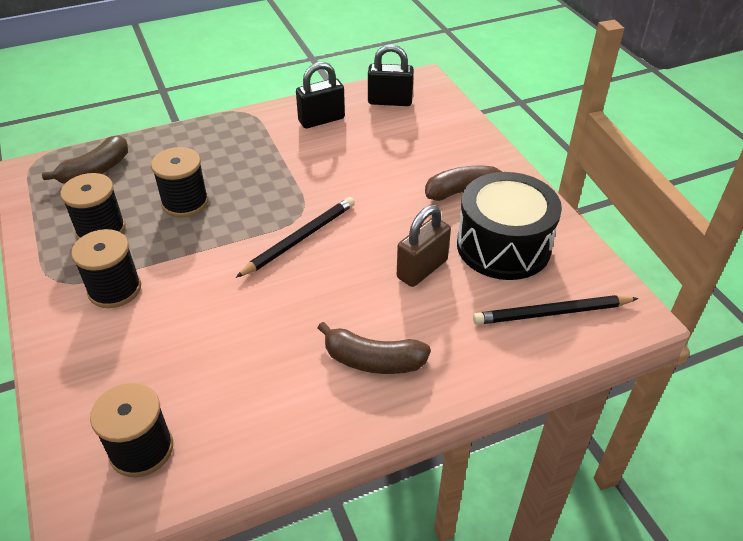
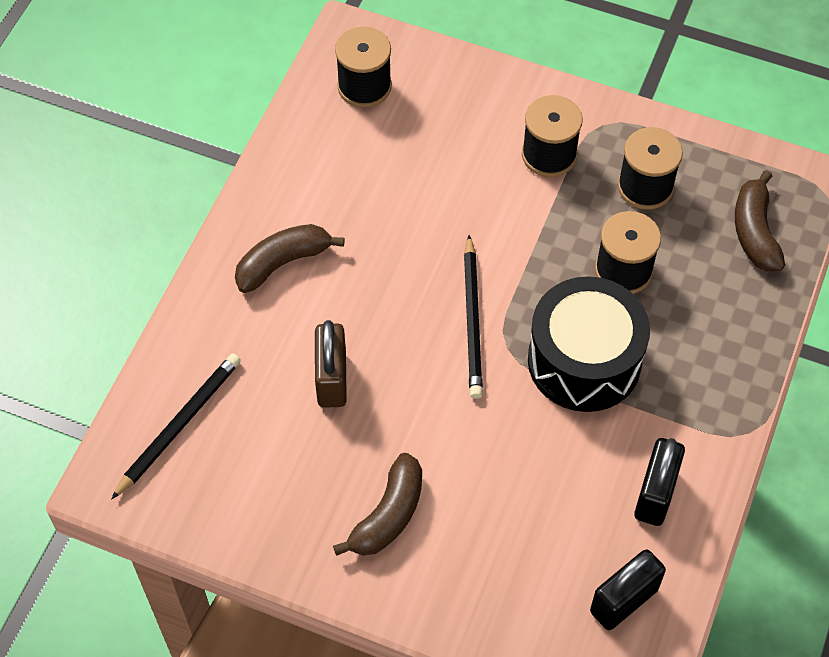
camera: 135 degrees right, 15 degrees up
(503, 246) = (284, 470): black drum -> black drum (584, 361)

